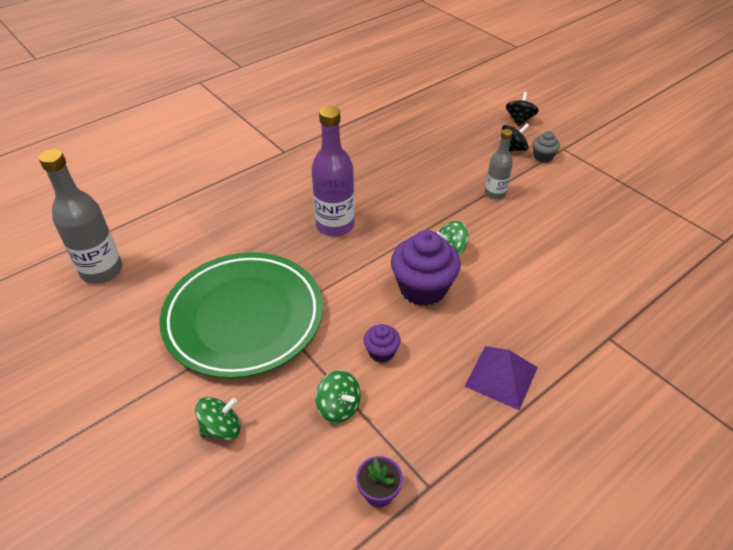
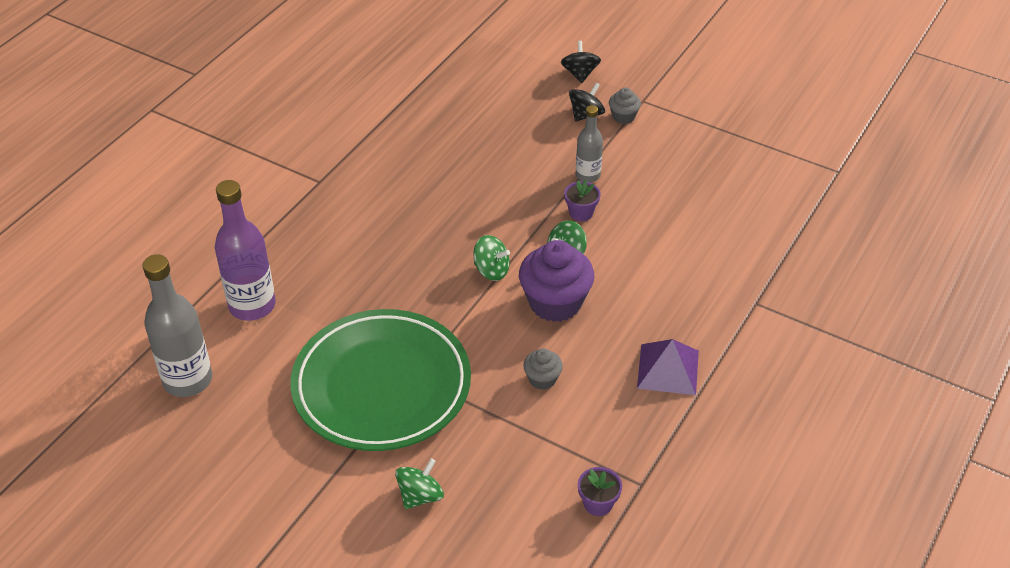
camera: 20 degrees left, 0 degrees up
(335, 225) = (427, 258): purple bottle -> purple bottle (252, 305)
(338, 407) = (525, 442): green spinning top -> green spinning top (491, 270)
(381, 352) = (542, 379): purple cupcake -> grey cupcake
(477, 221) = (581, 213): none -> purple flower pot

